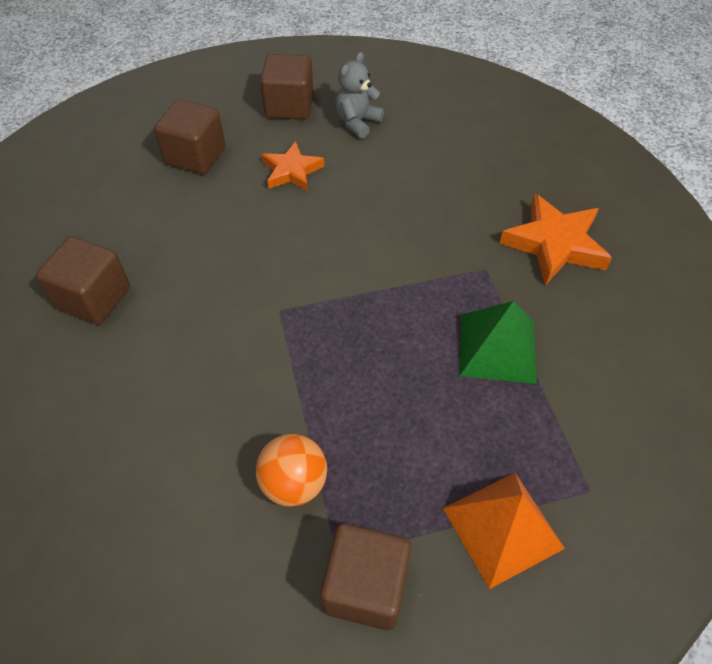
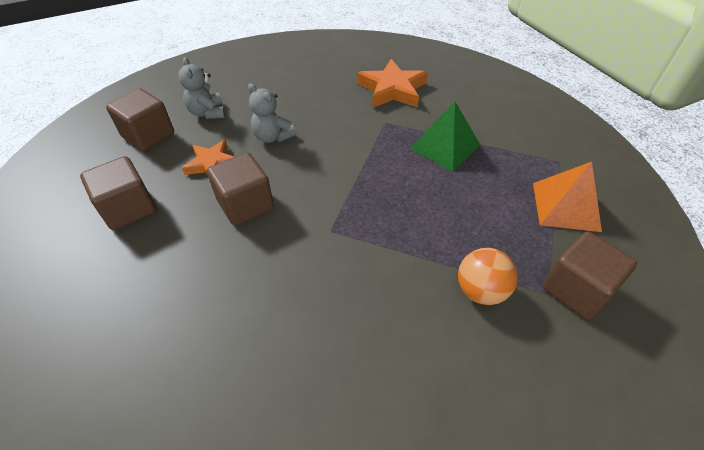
camera: 55 degrees left, 5 degrees down
(94, 298) = (204, 348): brown cube -> brown cube (245, 204)
(369, 190) = (273, 137): none -> grey teddy bear

